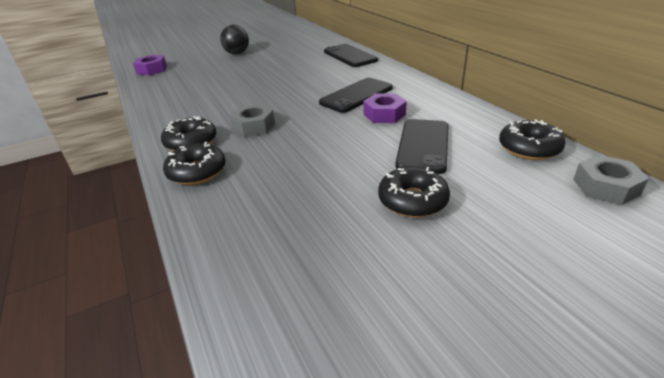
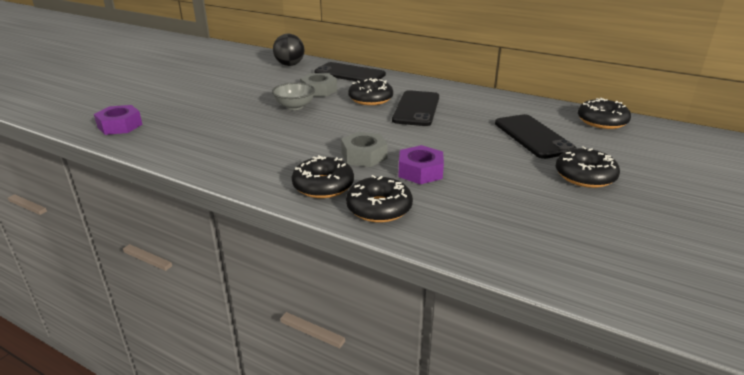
camera: 35 degrees left, 5 degrees down
(237, 53) = (210, 89): black ball -> black ball (290, 65)
(269, 76) = (294, 106): none -> grey bowl
(333, 80) = (370, 99): none -> black donut
(384, 114) = (466, 119): purple nut -> purple nut (420, 171)
(605, 187) = (675, 135): grey nut -> grey nut (319, 90)

